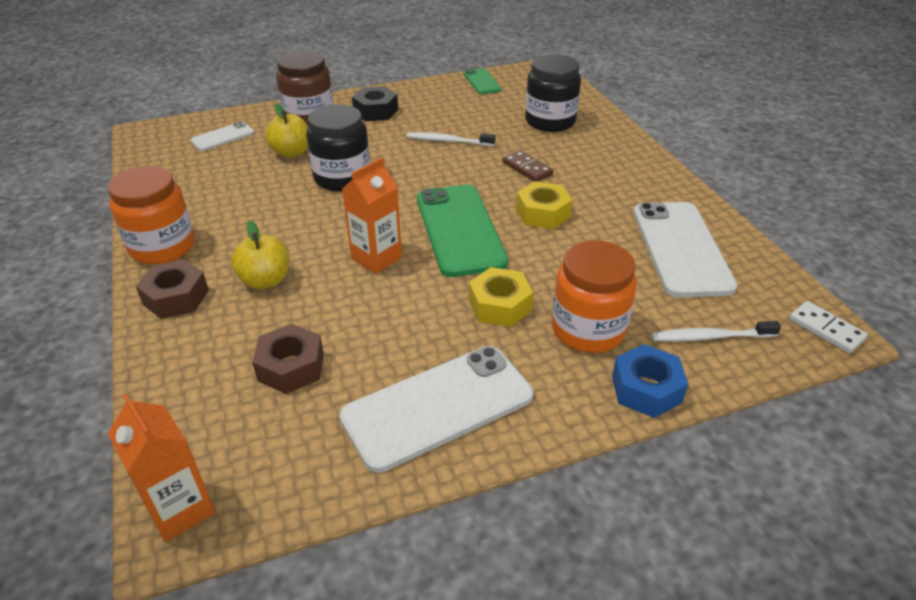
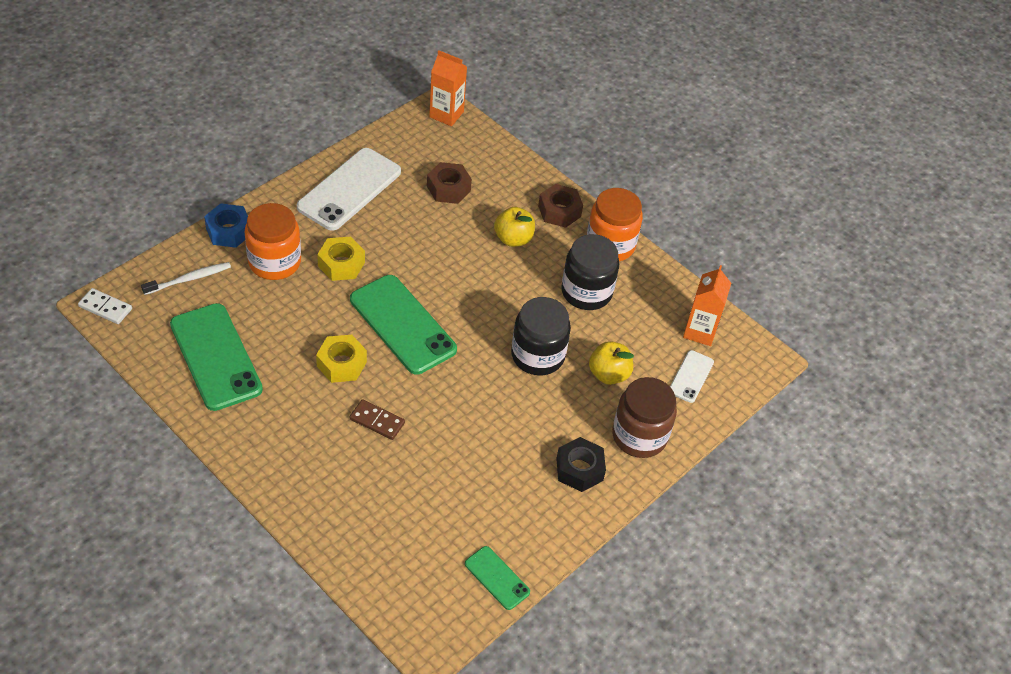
camera: 150 degrees right, 10 degrees up
(376, 258) = (450, 279): orange carton -> orange carton (699, 331)
(448, 141) = (473, 440): white toothbrush -> none
(550, 121) = (382, 514): black jar -> black jar (586, 292)
(681, 248) = (215, 357): white phone -> green phone

